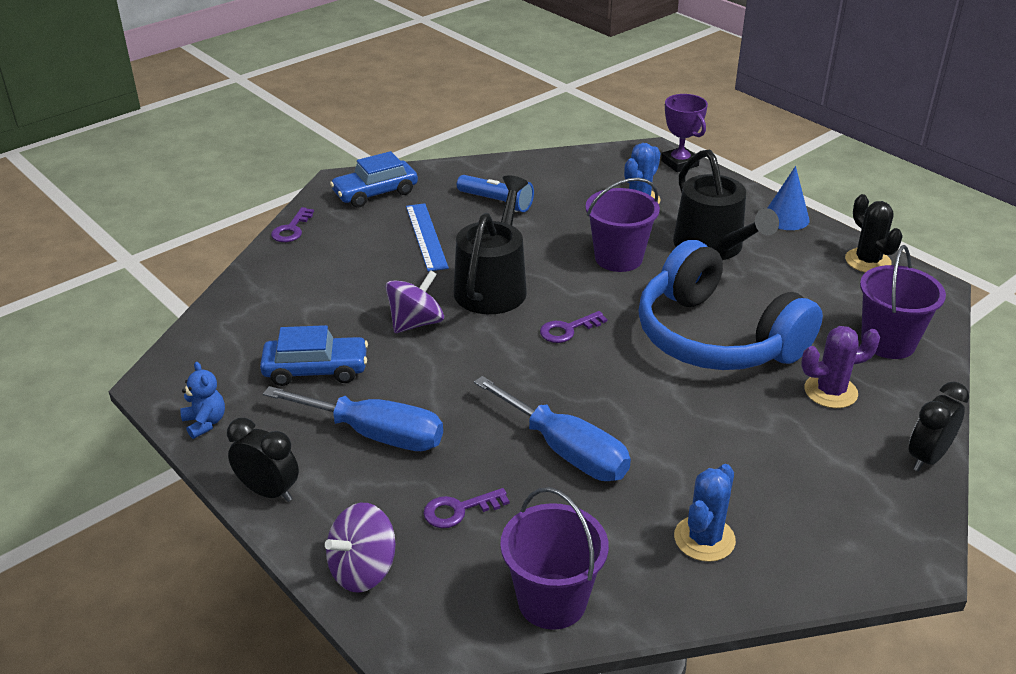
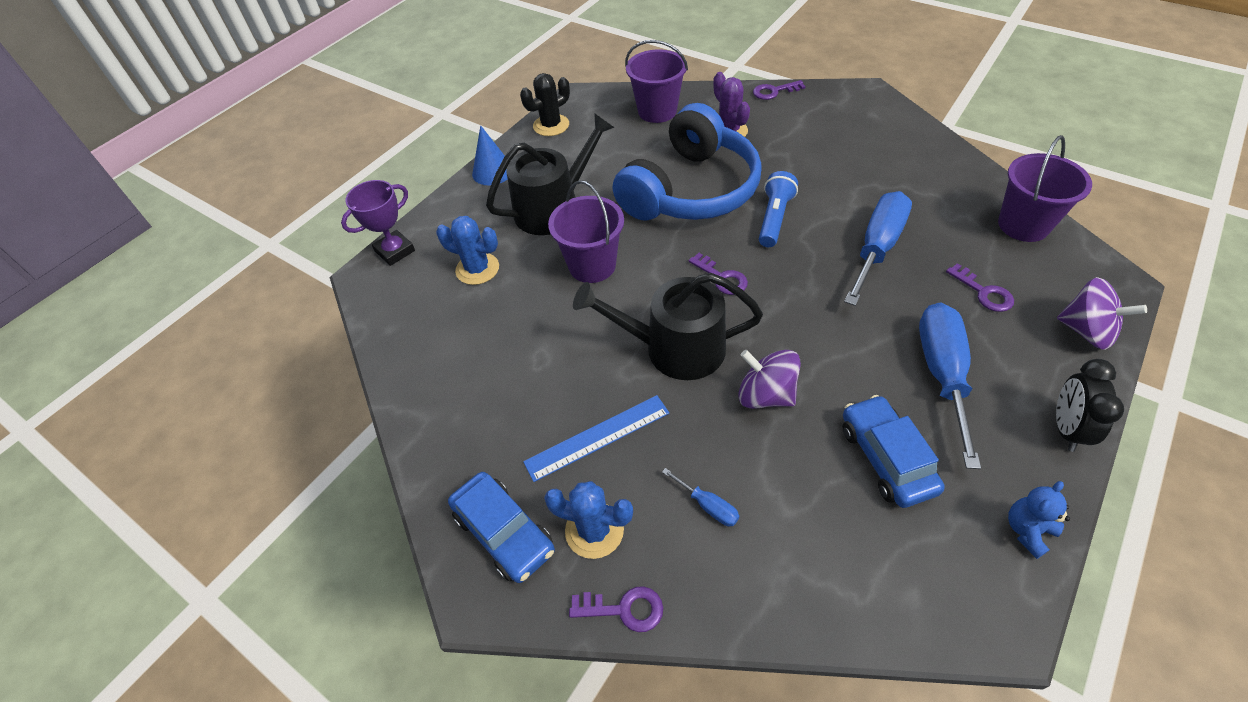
camera: 100 degrees left, 15 degrees up
(337, 274) = (708, 506): none -> blue screwdriver
(496, 202) = (504, 388): blue flashlight -> blue flashlight (774, 218)
(704, 539) = (913, 169): blue cactus -> blue cactus (594, 530)
(927, 457) = (774, 91): black clock -> purple key

